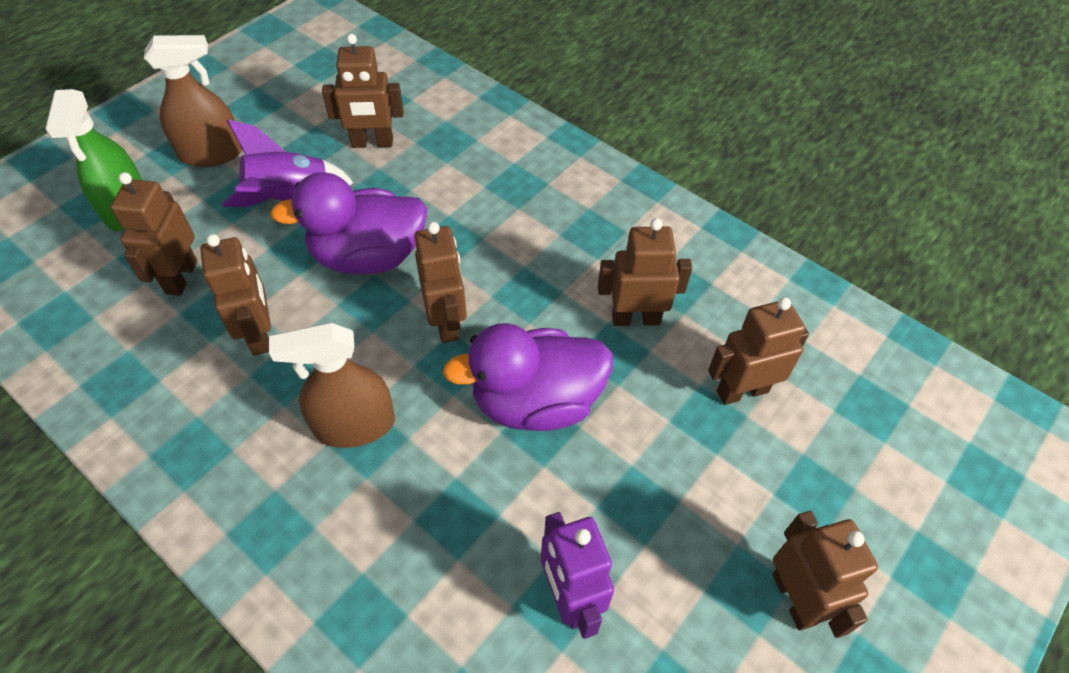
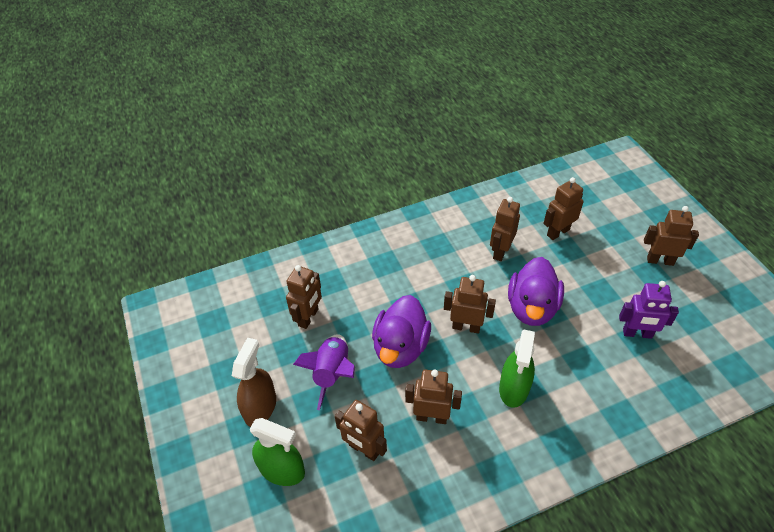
camera: 60 degrees left, 5 degrees down
(354, 425) = (514, 388): brown spray bottle -> green spray bottle
(742, 391) = (558, 232): brown robot -> brown robot turned 45 degrees clockwise

